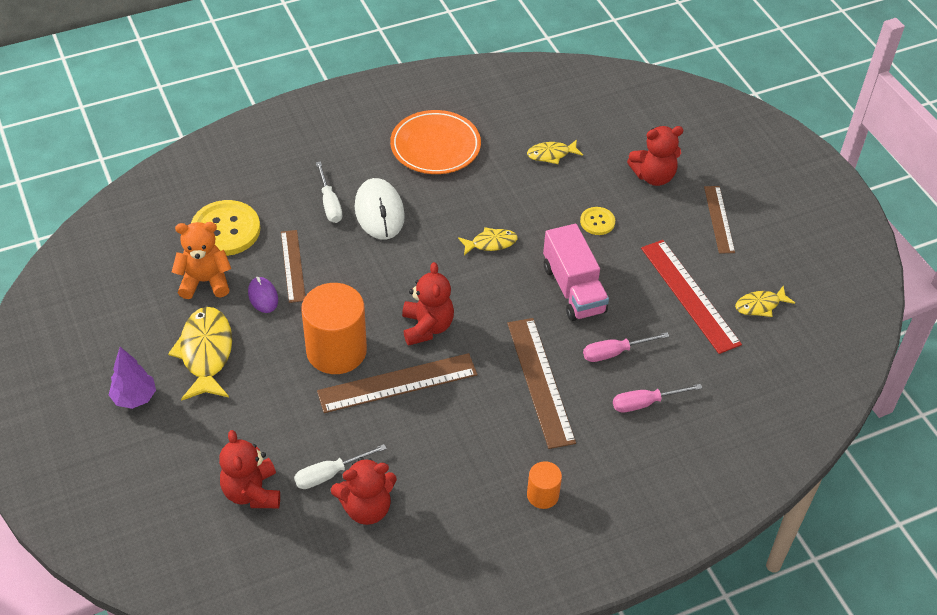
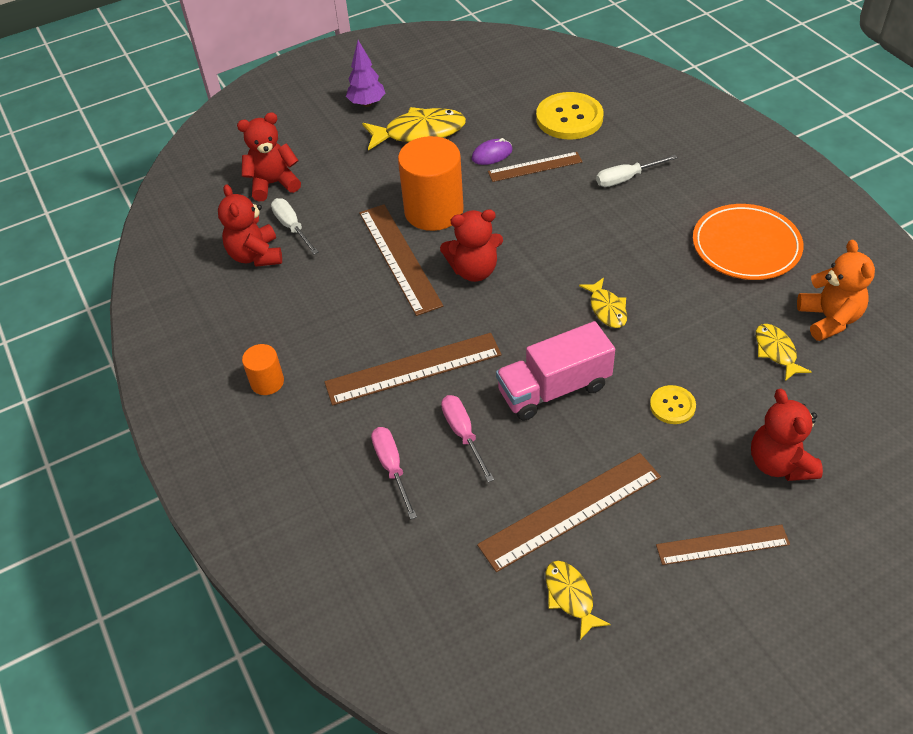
camera: 90 degrees right, 0 degrees up
(205, 281) = (502, 117): orange teddy bear -> orange teddy bear (829, 319)
(379, 212) = (626, 215): white mouse -> none
(689, 295) = (570, 511): red ruler -> brown ruler

